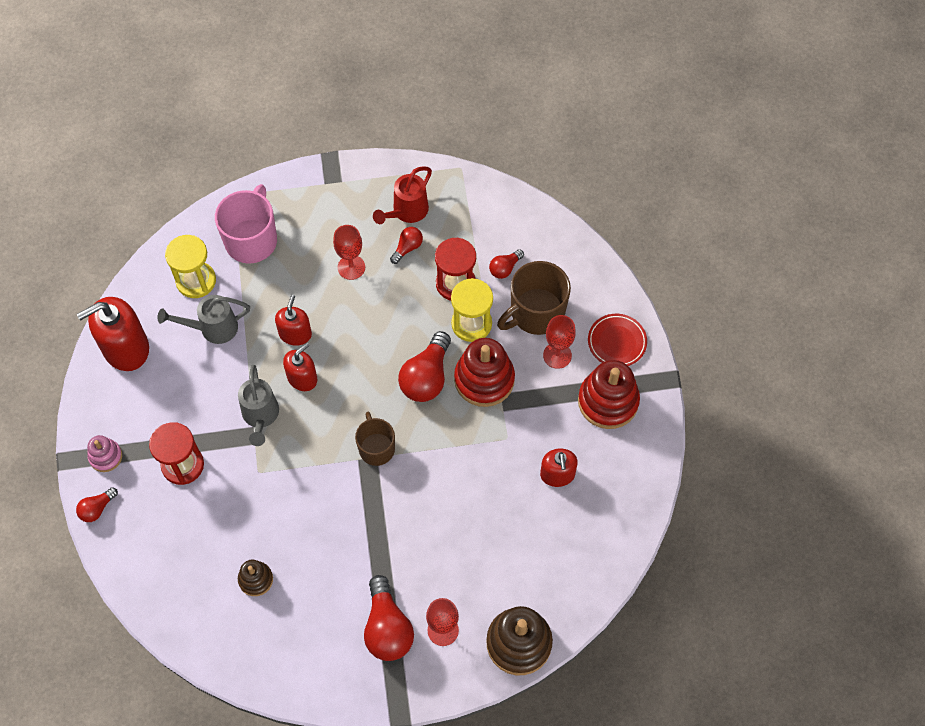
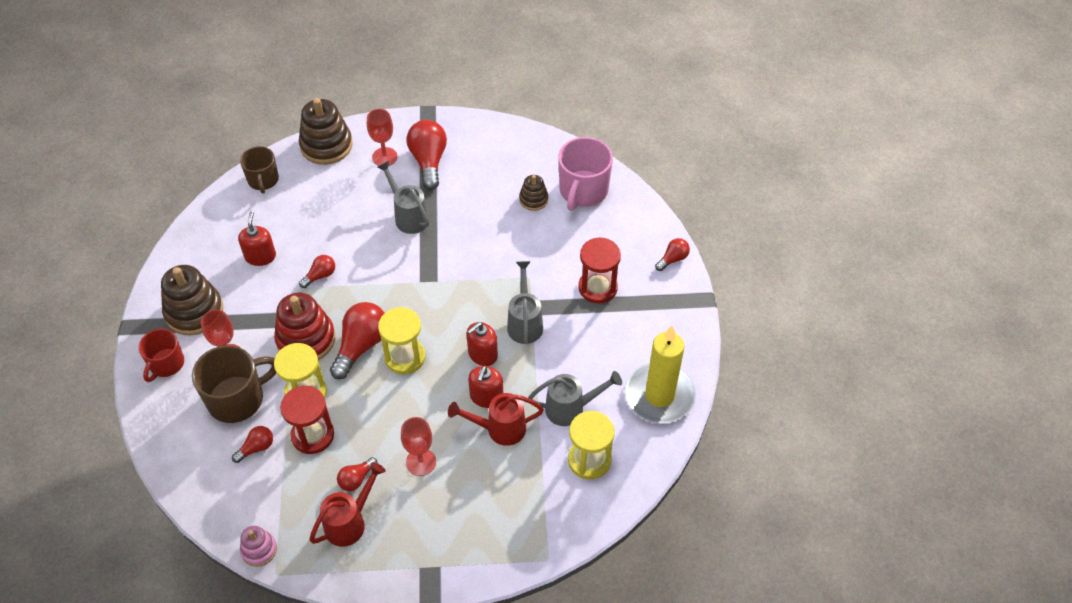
camera: 175 degrees left, 10 degrees down
(105, 456) = (669, 299): pink stacking toy -> pink stacking toy (259, 550)
(125, 348) = (659, 396): red soap dispenser -> yellow candle
(252, 240) = (528, 502): pink mug -> pink mug (583, 191)
(280, 303) = (500, 429): none -> red watering can
(376, 448) = (419, 289): brown mug -> brown mug (263, 180)
(380, 368) = (405, 357): none -> yellow hourglass
(400, 542) = (409, 216): none -> grey watering can
(486, 455) = (320, 276): none -> red light bulb
(608, 401) = (194, 312): red stacking toy -> brown stacking toy
(617, 342) = (166, 364): red plate -> red mug

